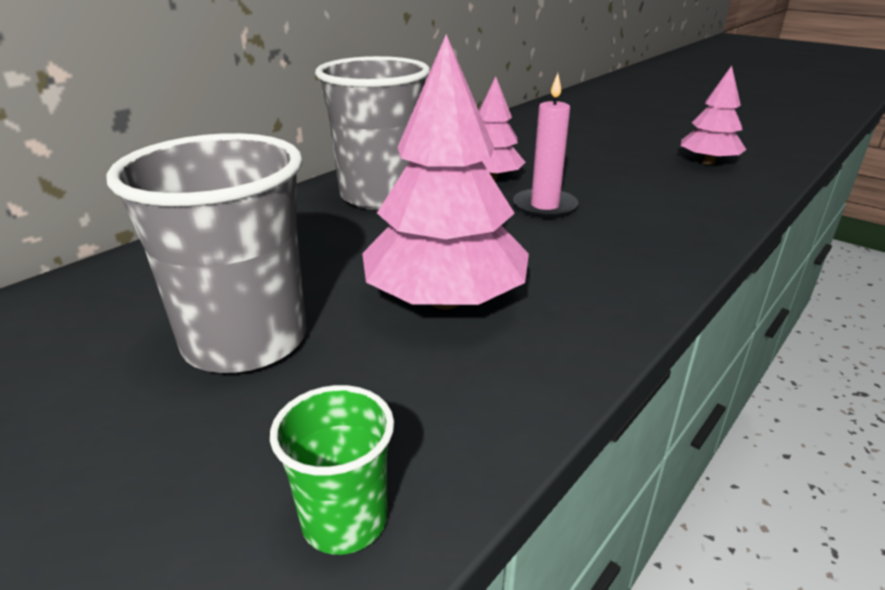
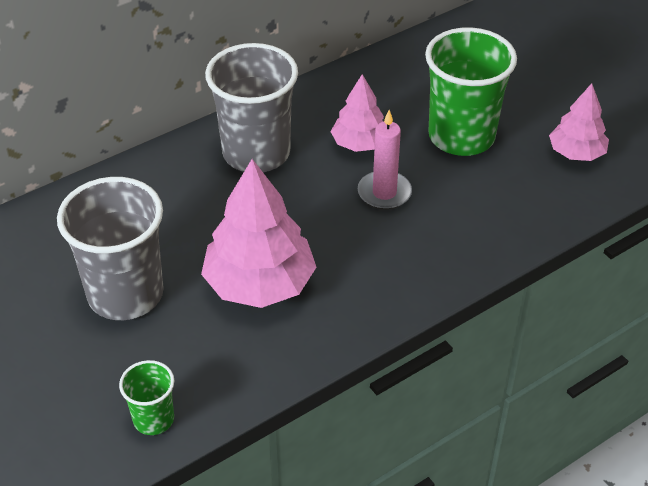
camera: 15 degrees right, 15 degrees up
(589, 164) = (461, 136): none -> green cup

